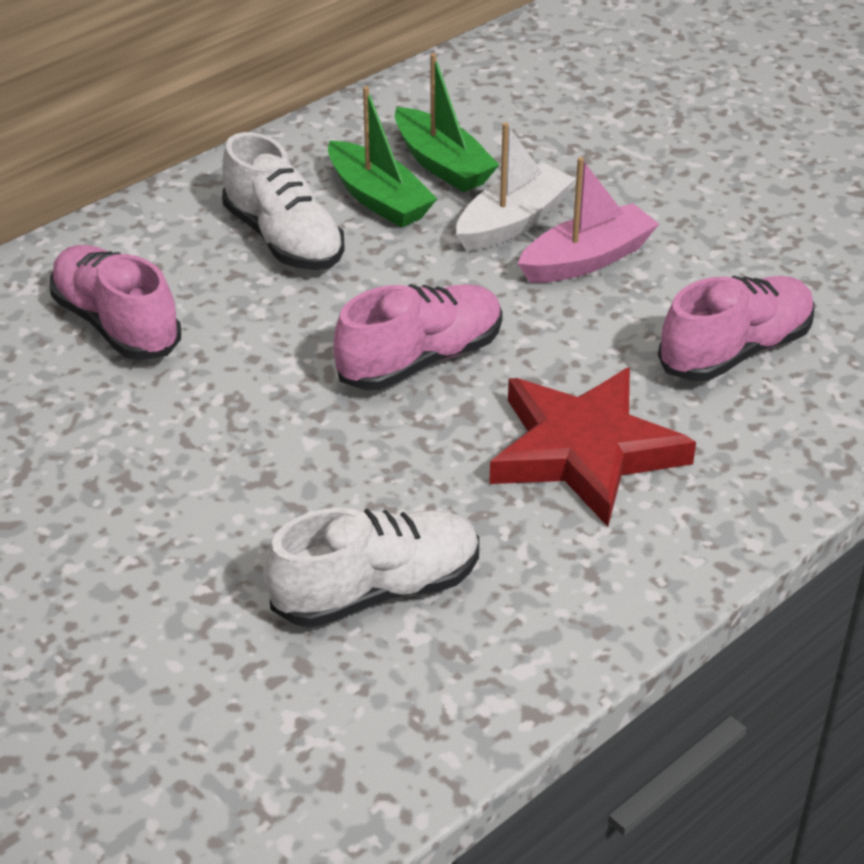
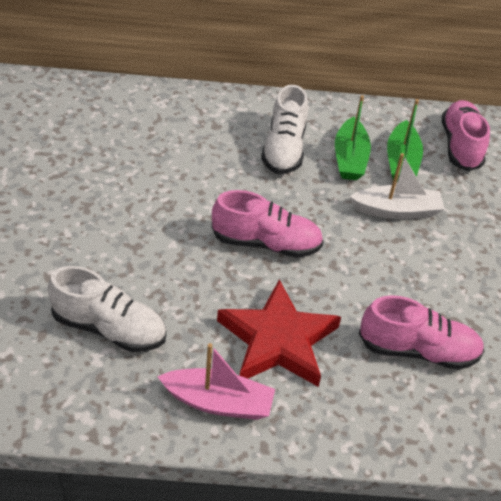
camera: 40 degrees right, 5 degrees up
(116, 324) = (170, 140): pink shoe -> pink shoe (460, 146)
(587, 259) = (407, 253): pink boat -> pink boat (218, 402)

